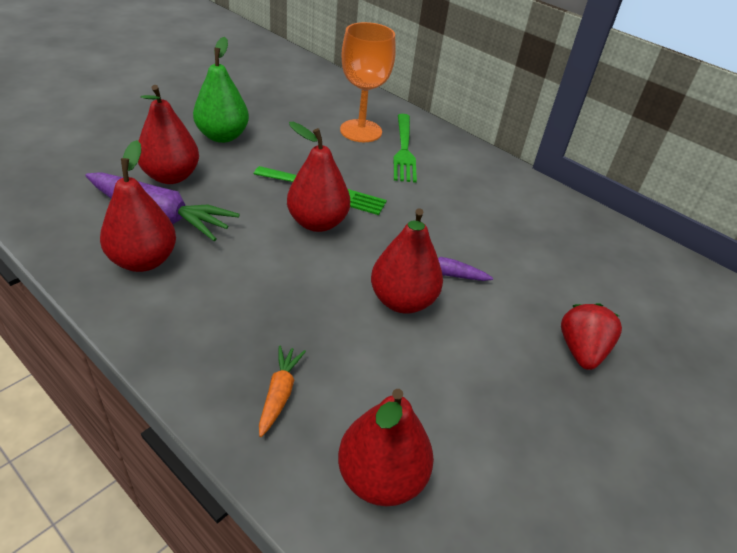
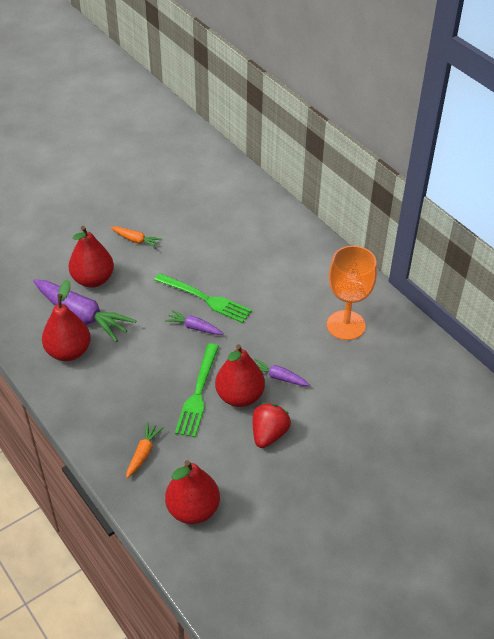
camera: 15 degrees right, 5 degrees up
(223, 136) = (136, 240): green pear -> orange carrot
(317, 222) = (194, 327): red pear -> purple carrot
(361, 131) = (250, 237): orange goblet -> orange goblet (346, 325)
(404, 150) = (281, 259): green fork -> green fork (198, 393)
(581, 351) = (355, 445): red strawberry -> red strawberry (269, 434)

